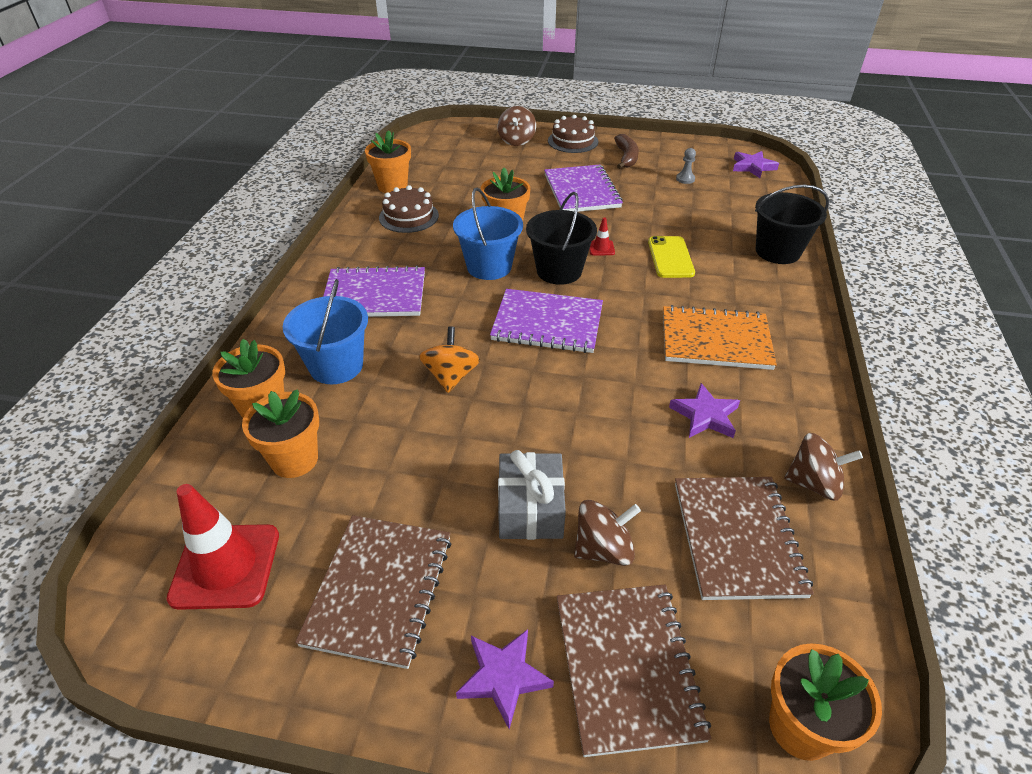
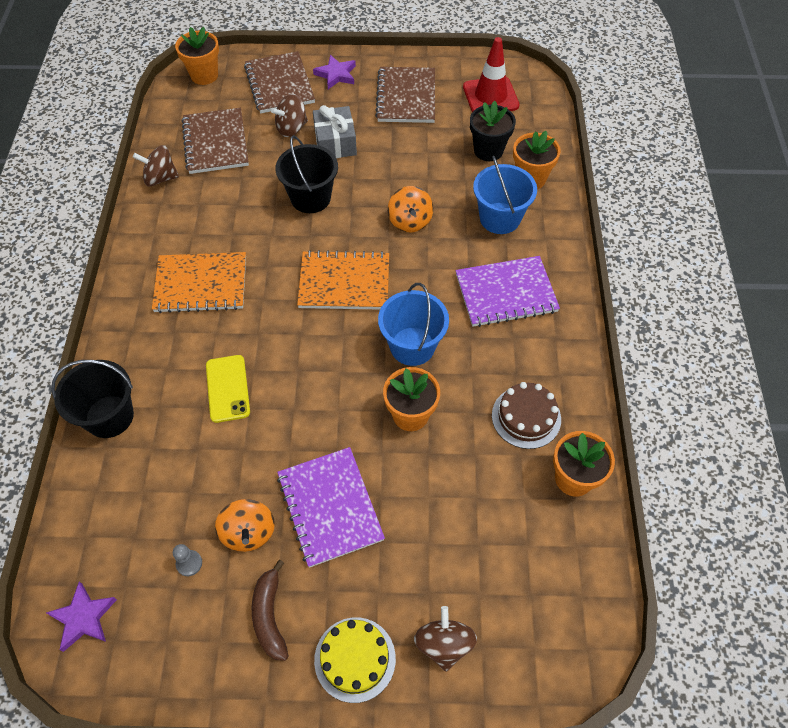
camera: 170 degrees right, 15 degrees up
(294, 460) = (488, 150): orange flower pot -> black flower pot
(547, 323) = (344, 282): purple notebook -> orange notebook
(559, 271) = (342, 350): black bucket -> black bucket (310, 198)
(573, 141) = (355, 659): brown cake -> yellow cake
(601, 248) = (301, 393): red traffic cone -> none
(643, 186) = (248, 532): none -> orange spinning top
(705, 415) = (221, 215): purple star -> none

